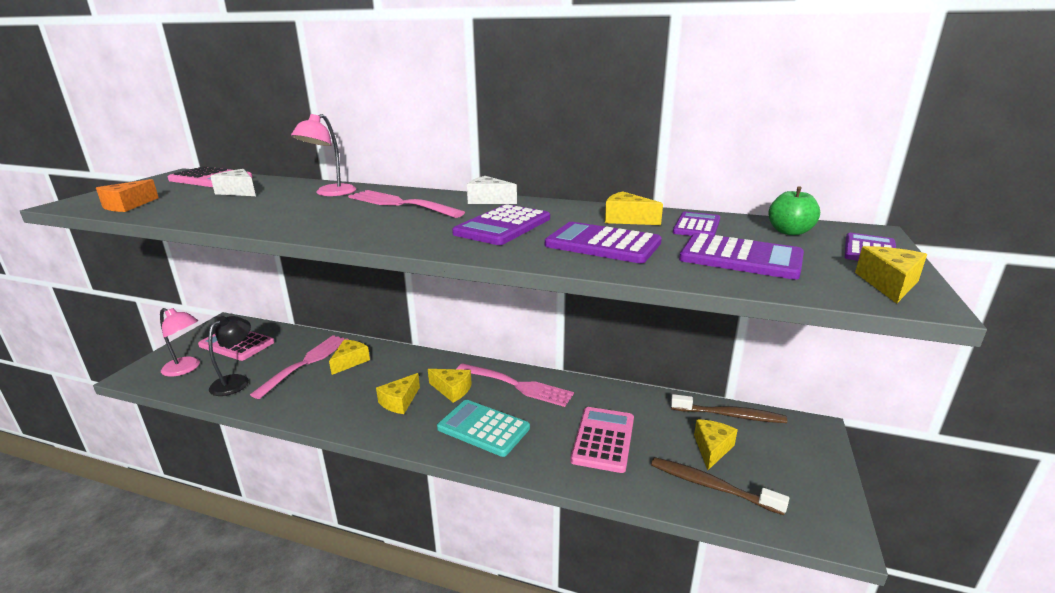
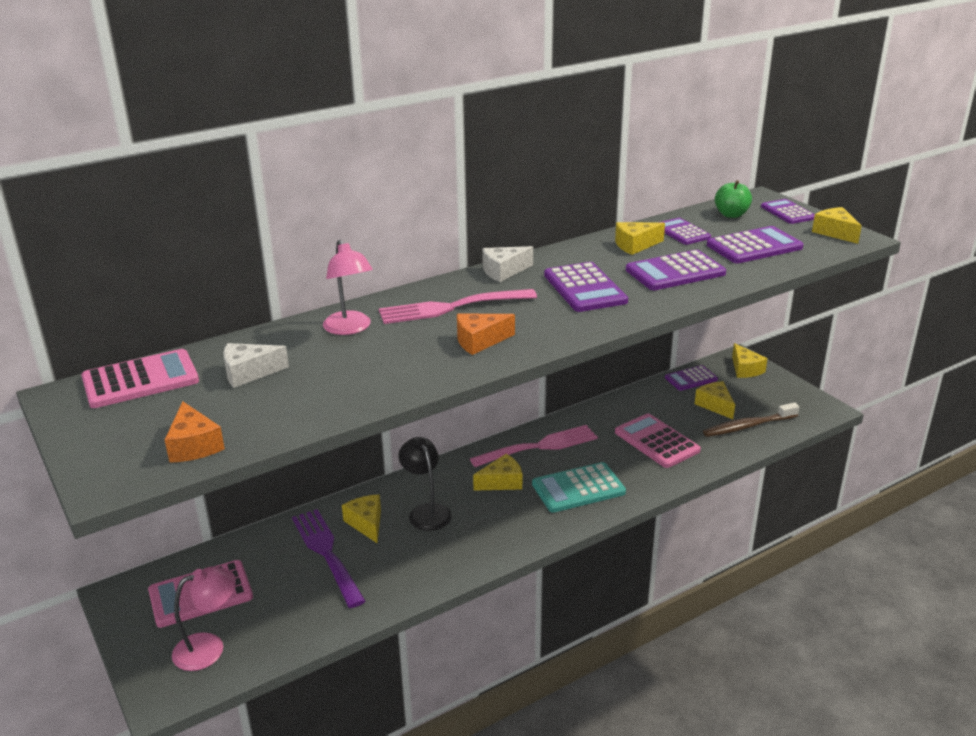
camera: 50 degrees left, 5 degrees up
(236, 381) = (298, 613): black lamp -> black lamp (426, 511)
(306, 363) = (327, 553): pink fork -> purple fork
(352, 223) = (479, 341): none -> orange cheese
(399, 401) = (483, 517): yellow cheese -> yellow cheese (745, 369)
(729, 415) = (691, 379): brown toothbrush -> purple calculator

